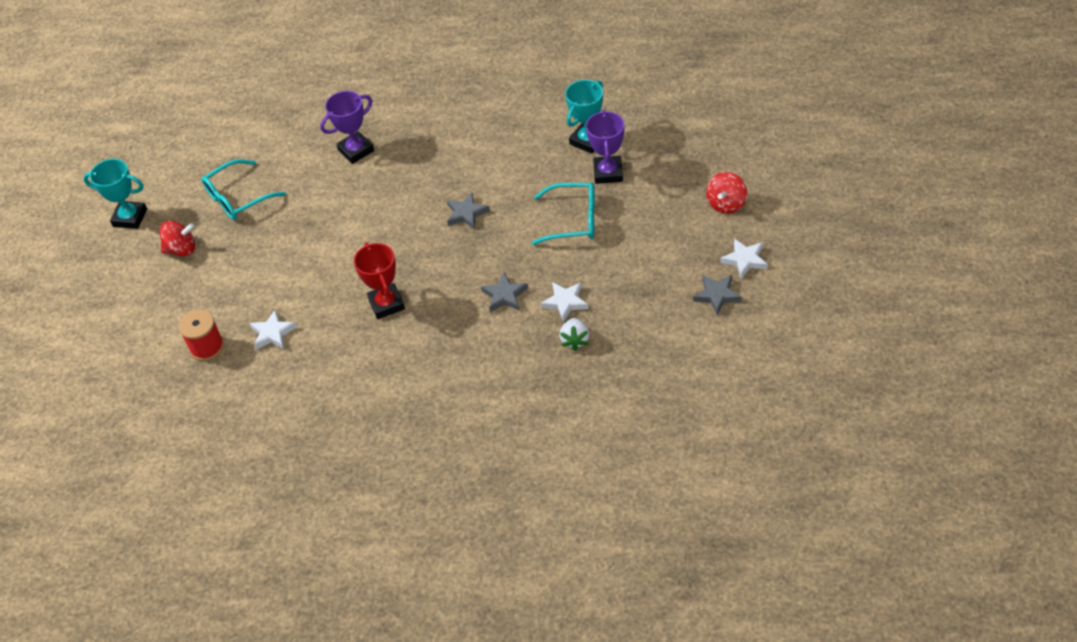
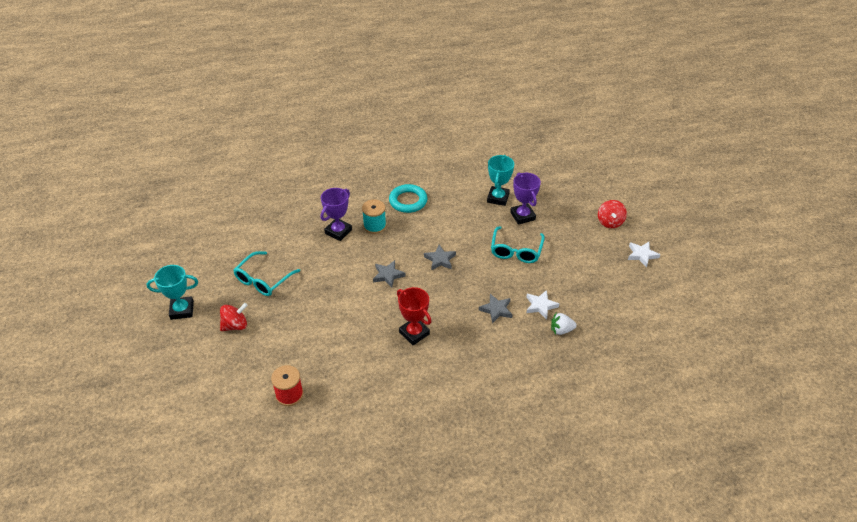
camera: 25 degrees left, 5 degrees down
(273, 333) = (337, 372): white star -> none
(405, 151) = (374, 226): none -> turquoise spool
(465, 124) = (408, 201): none -> turquoise ring
(573, 220) = (516, 250): turquoise glasses -> turquoise glasses turned 120 degrees clockwise
(575, 340) = (561, 330): white strawberry -> white strawberry turned 105 degrees clockwise
(717, 295) = (637, 281): grey star -> grey star (388, 275)

